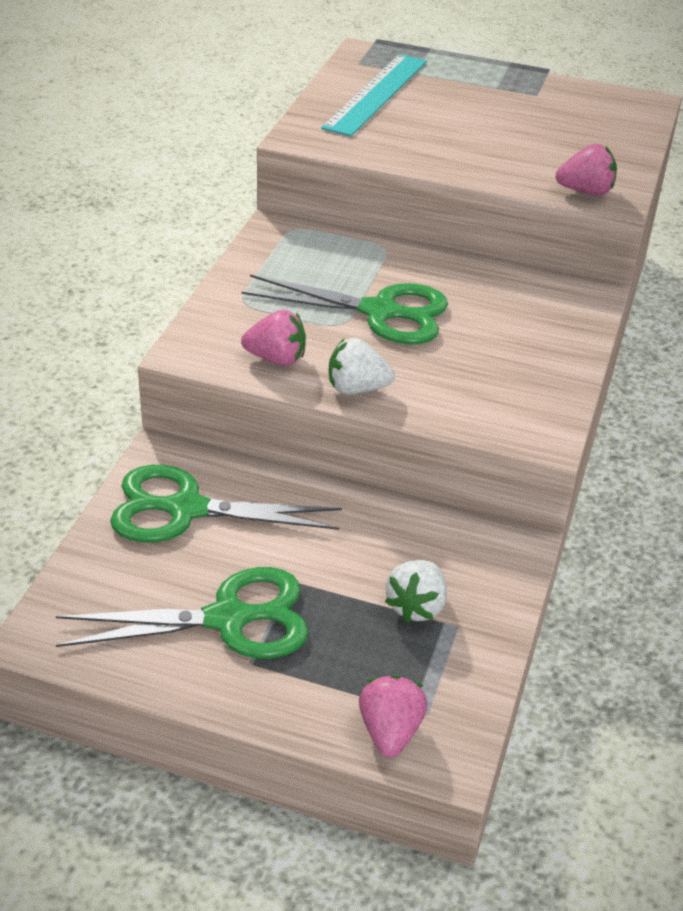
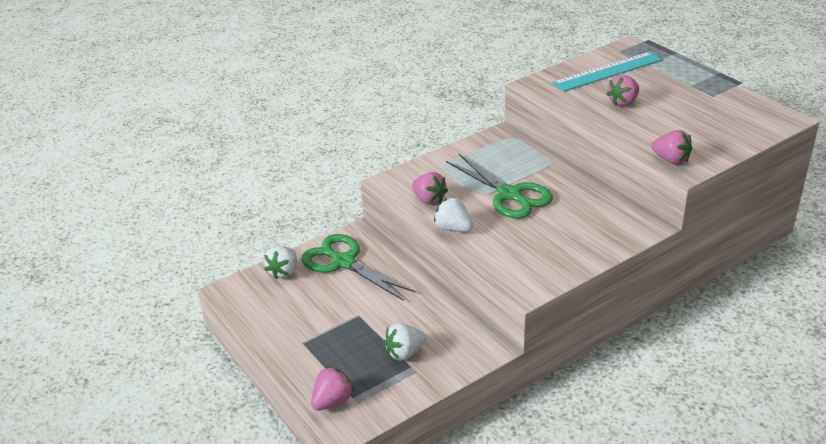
camera: 40 degrees right, 5 degrees down
(104, 565) = (284, 272): none -> white strawberry
(228, 619) = (312, 318): green scissors -> none
(443, 131) = (623, 102): none -> pink strawberry

